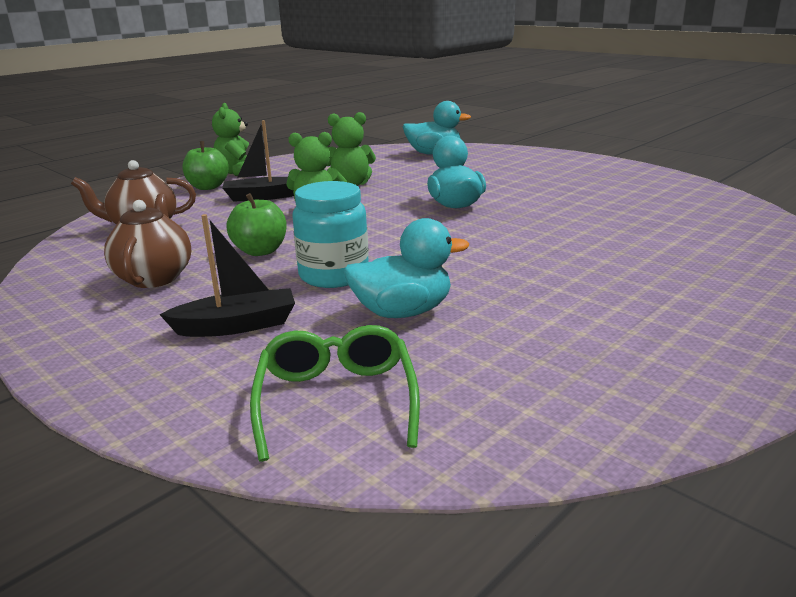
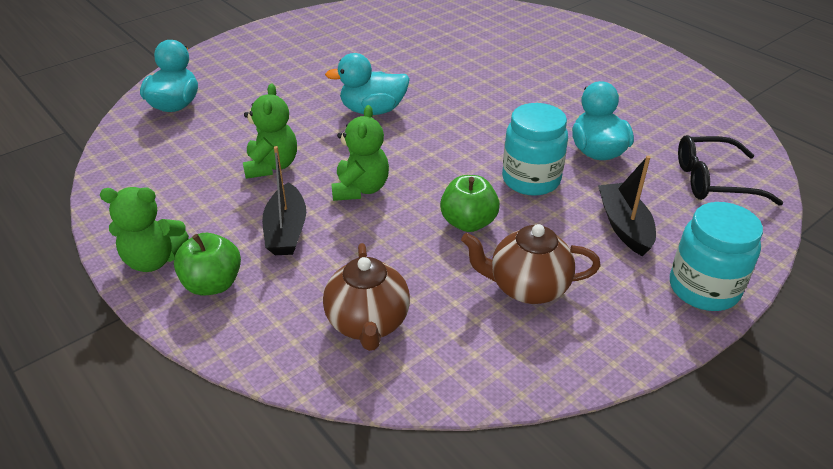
camera: 85 degrees left, 15 degrees up
(101, 371) = (703, 289): none -> turquoise jar
(336, 401) = (714, 181): green glasses -> black glasses

